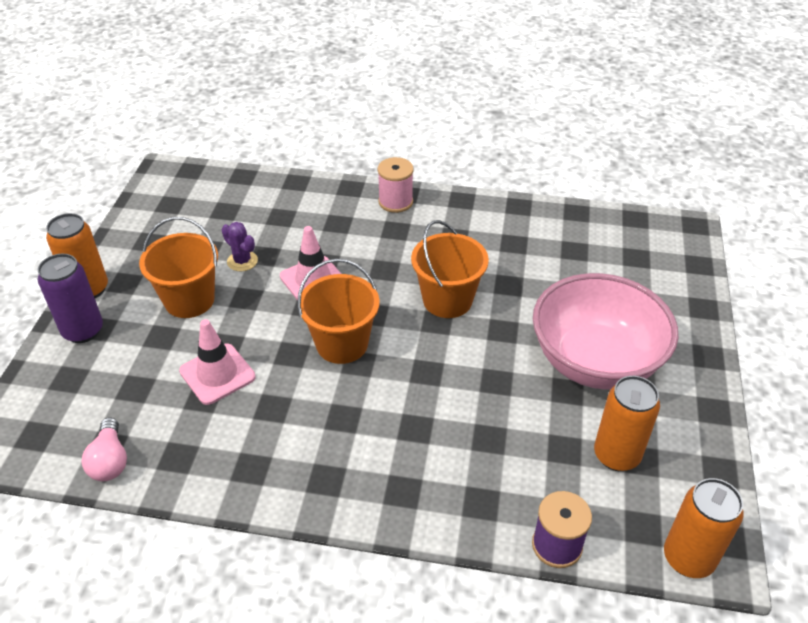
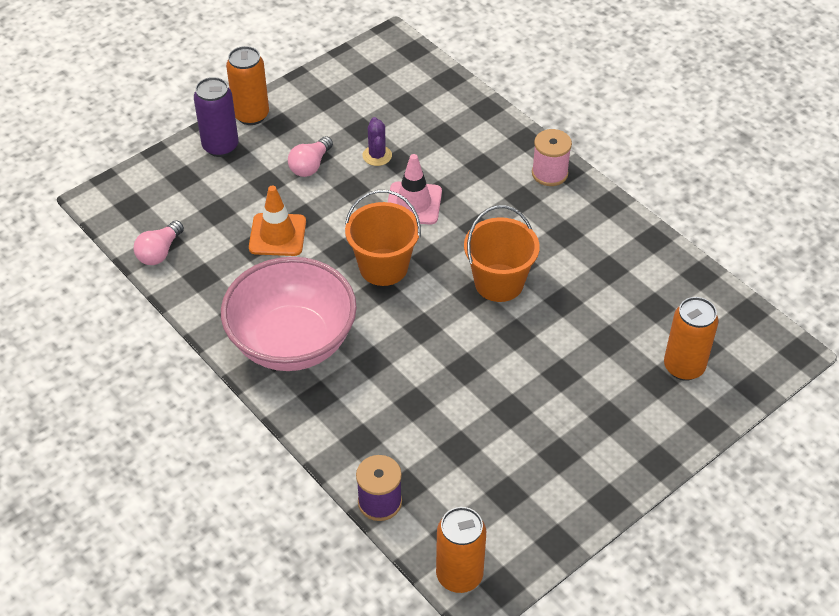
camera: 40 degrees right, 5 degrees up
(189, 300) = (310, 165): orange bucket -> pink light bulb
(217, 374) = (277, 235): pink traffic cone -> orange traffic cone
(595, 362) = (559, 404): pink bowl -> pink bowl (292, 342)
(616, 455) = (492, 478): orange can -> orange can (684, 367)

